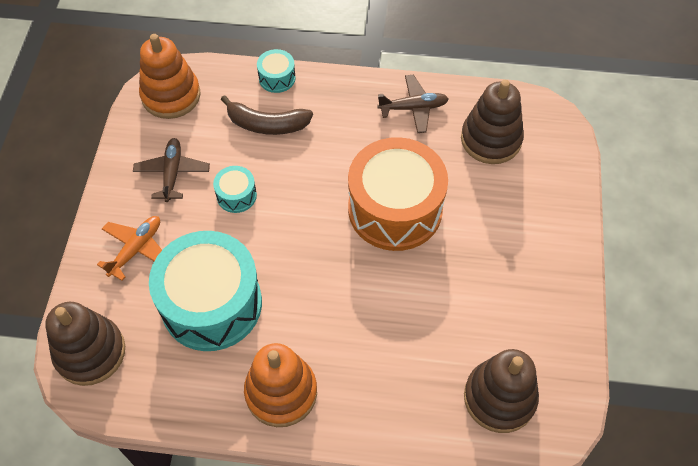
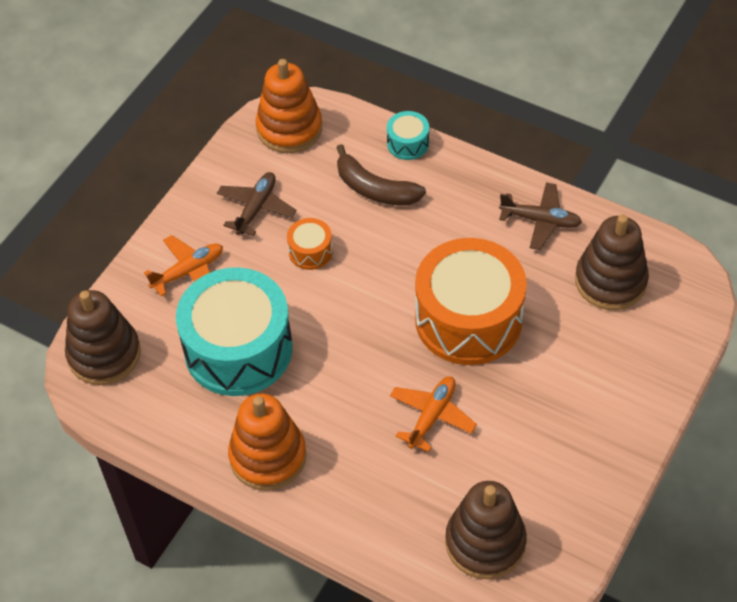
camera: 25 degrees right, 5 degrees down
(236, 195) = (310, 251): turquoise drum -> orange drum
(404, 303) = (432, 416): none -> orange plane

